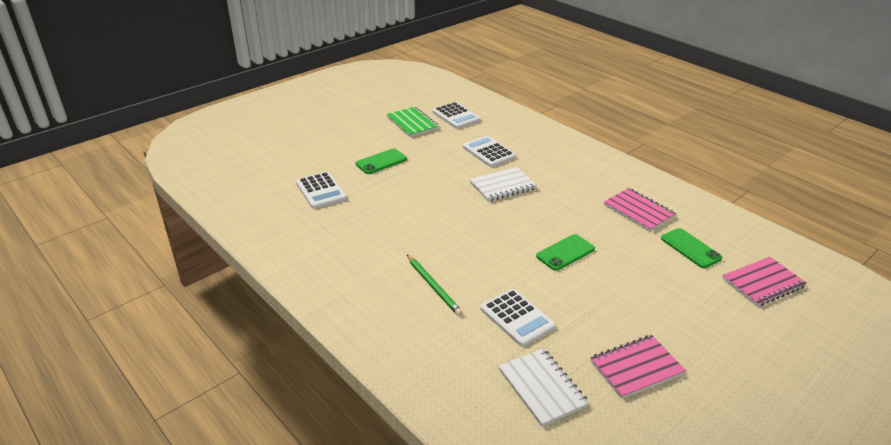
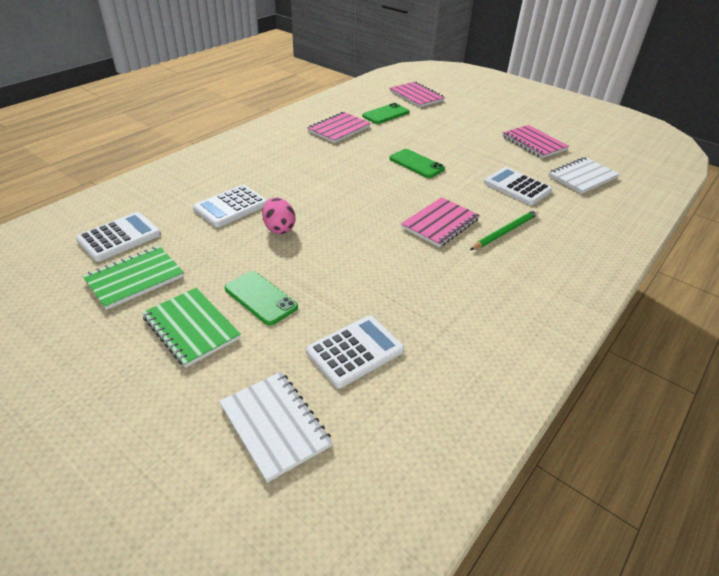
camera: 100 degrees left, 5 degrees up
(363, 141) = (191, 328): none -> green notebook
(452, 249) = (440, 224): none -> pink notebook
(457, 170) = (279, 228): none -> pink egg
(502, 186) = (310, 196): white notebook -> white notebook (275, 425)
(517, 318) = (517, 187): white calculator -> white calculator turned 90 degrees counterclockwise

